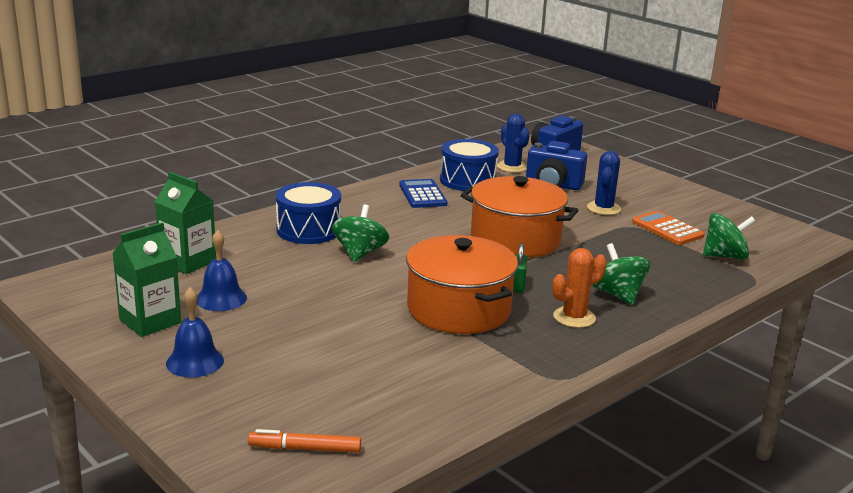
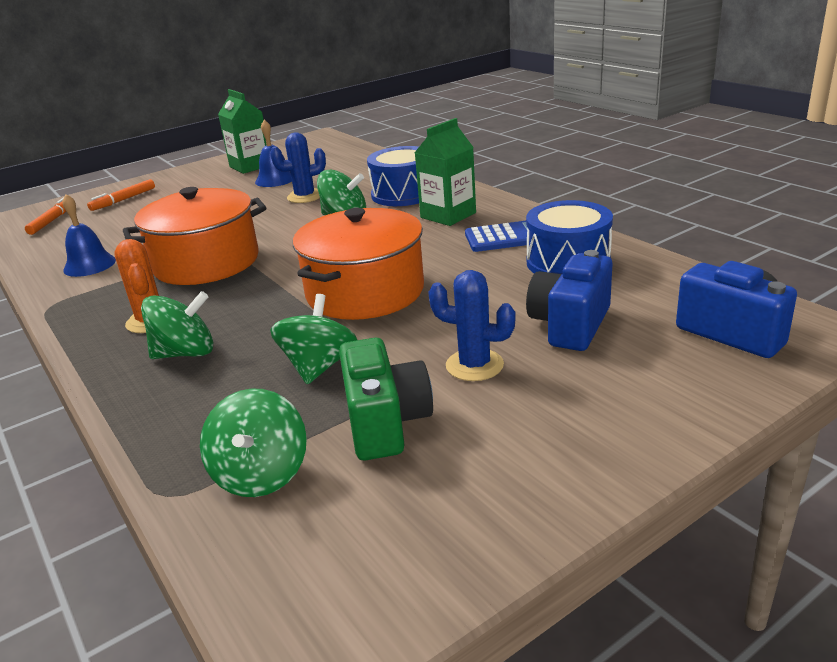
camera: 100 degrees right, 5 degrees up
(188, 262) = (344, 164): green carton -> green carton (448, 215)
(195, 361) = (186, 183): blue bell -> blue bell (89, 265)
(242, 402) = (123, 200): none -> orange marker
(512, 167) = (641, 293): blue cactus -> blue cactus (305, 196)
(517, 286) = (240, 291): green padlock -> none
(619, 249) = (319, 366): none -> green spinning top
(667, 229) = (385, 423): orange calculator -> green camera

